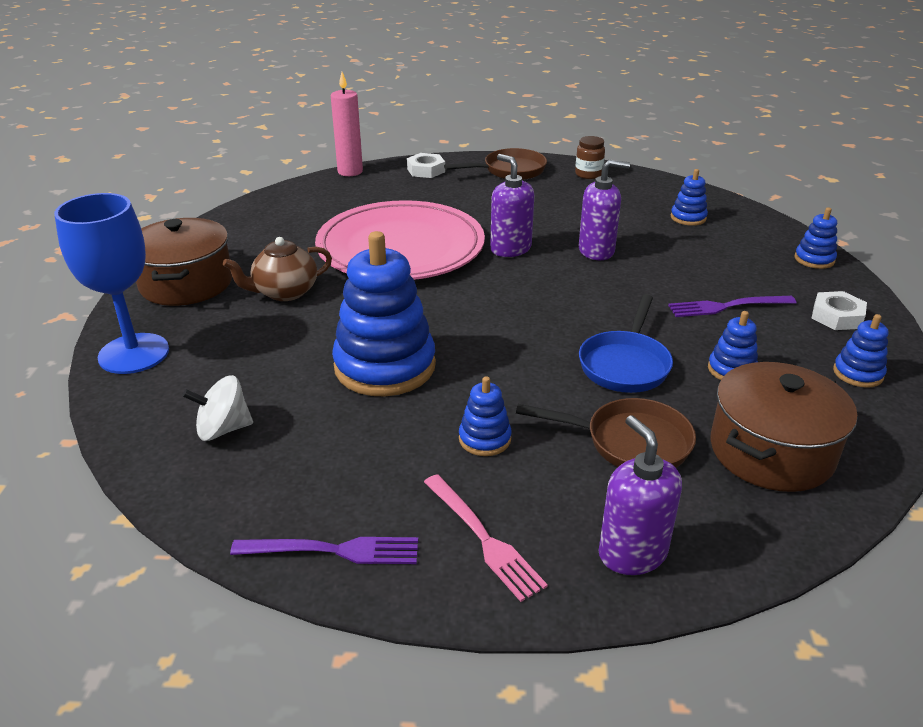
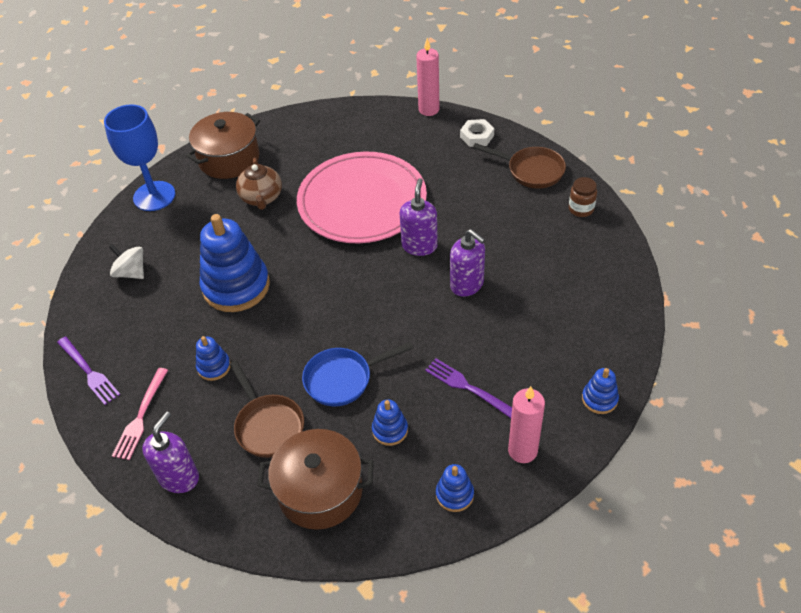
camera: 50 degrees right, 15 degrees up
(285, 292) = (261, 198): brown teapot -> brown teapot turned 120 degrees counterclockwise
(688, 218) = (579, 299): blue stacking toy -> none
(837, 316) = (522, 451): white nut -> pink candle

